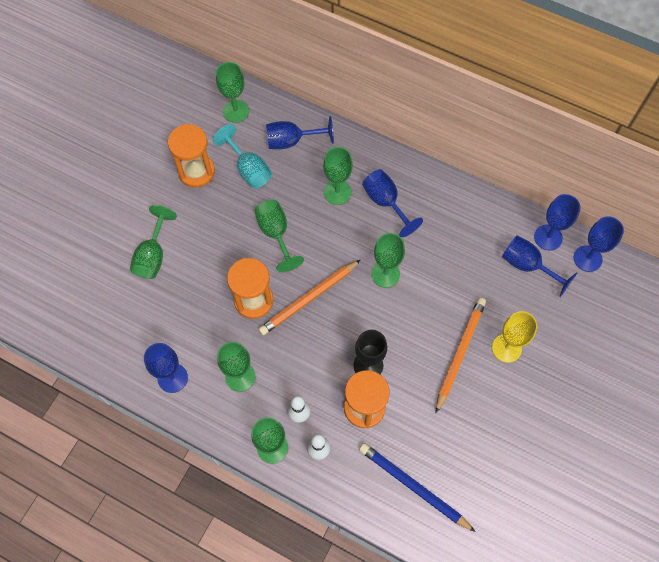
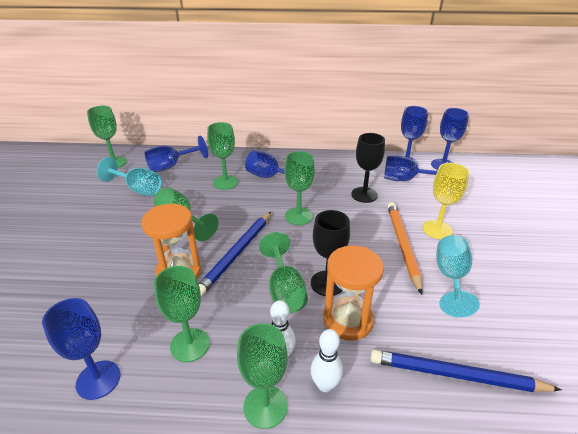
camera: 25 degrees left, 30 degrees down
(153, 256) = (49, 272): green goblet -> green goblet (284, 290)
(196, 171) = (86, 203): orange hourglass -> none
(309, 299) = (237, 253): orange pencil -> blue pencil
(467, 270) = (364, 195): none -> black goblet
(476, 406) = (451, 278): none -> turquoise goblet

